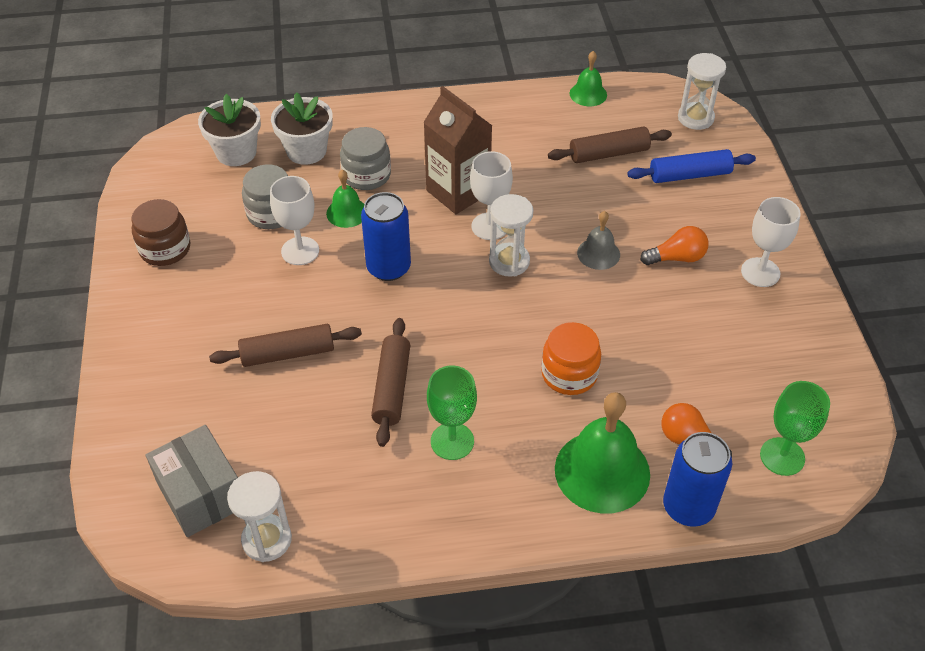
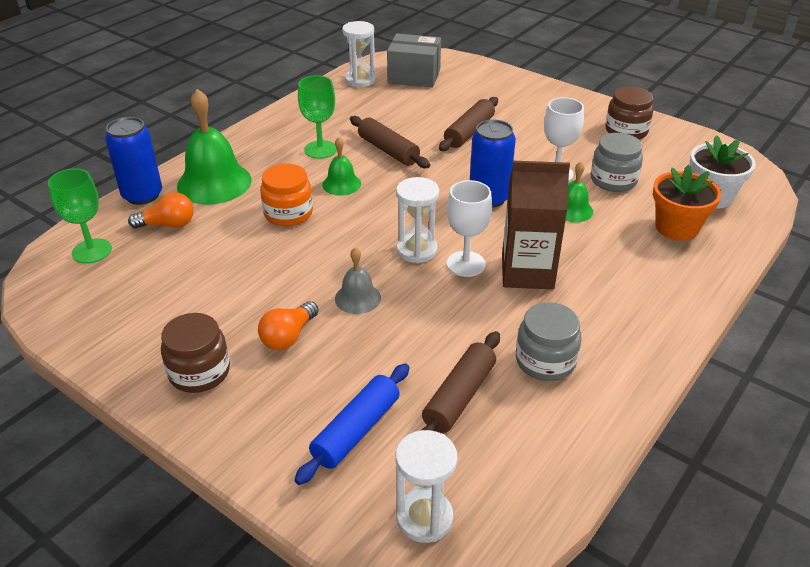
camera: 135 degrees right, 10 degrees down
(306, 151) = (676, 227): white flower pot -> orange flower pot
(366, 175) = (607, 240): grey jar -> grey jar (545, 361)
(588, 94) = (571, 457): green bell -> green bell (341, 184)
(760, 272) = (199, 372): white goblet -> brown jar

